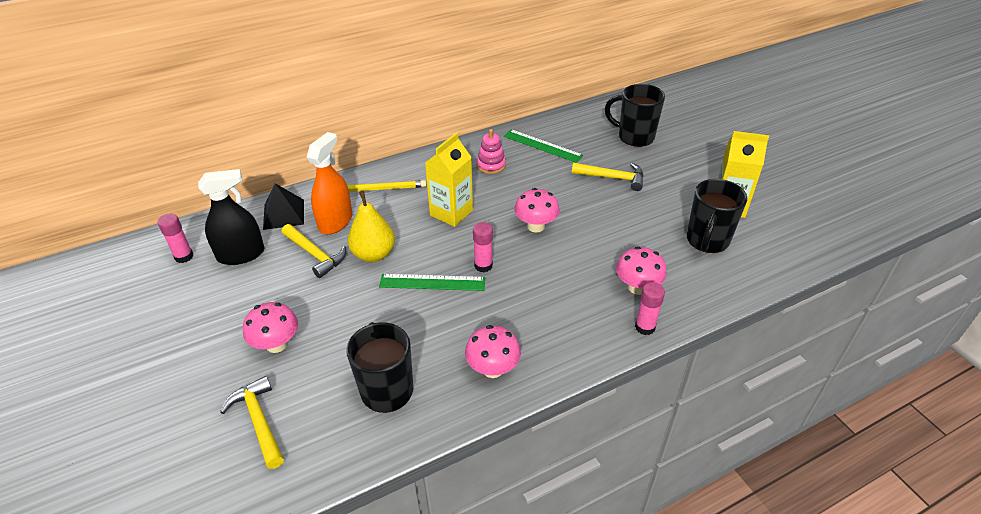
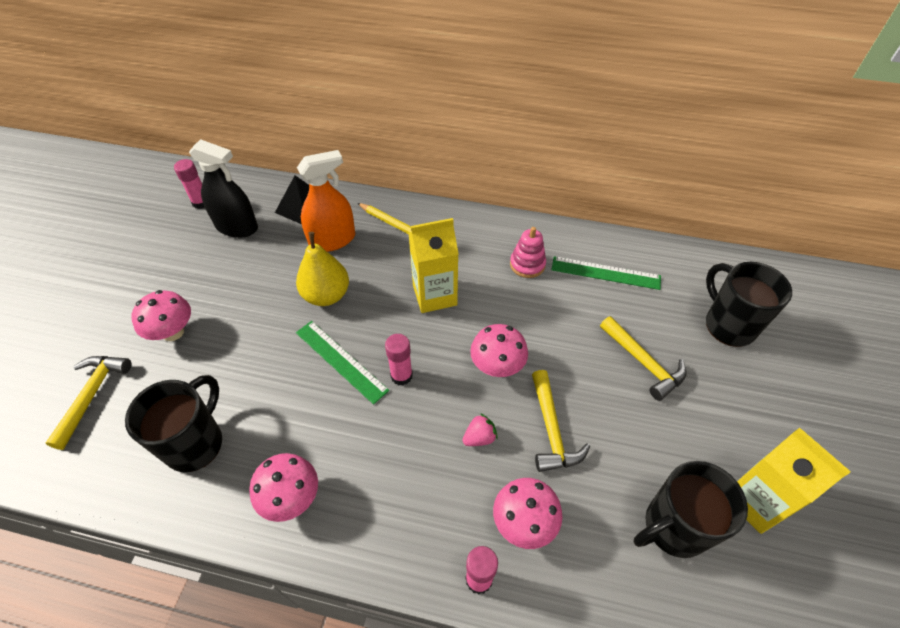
camera: 40 degrees right, 10 degrees up
(315, 254) = (285, 263): yellow hammer -> yellow hammer (551, 429)
(542, 145) = (605, 273): green ruler -> green ruler turned 60 degrees counterclockwise
(568, 266) = (479, 437): none -> pink strawberry

